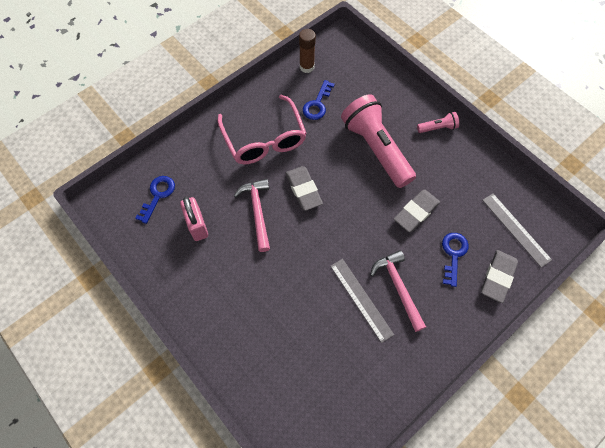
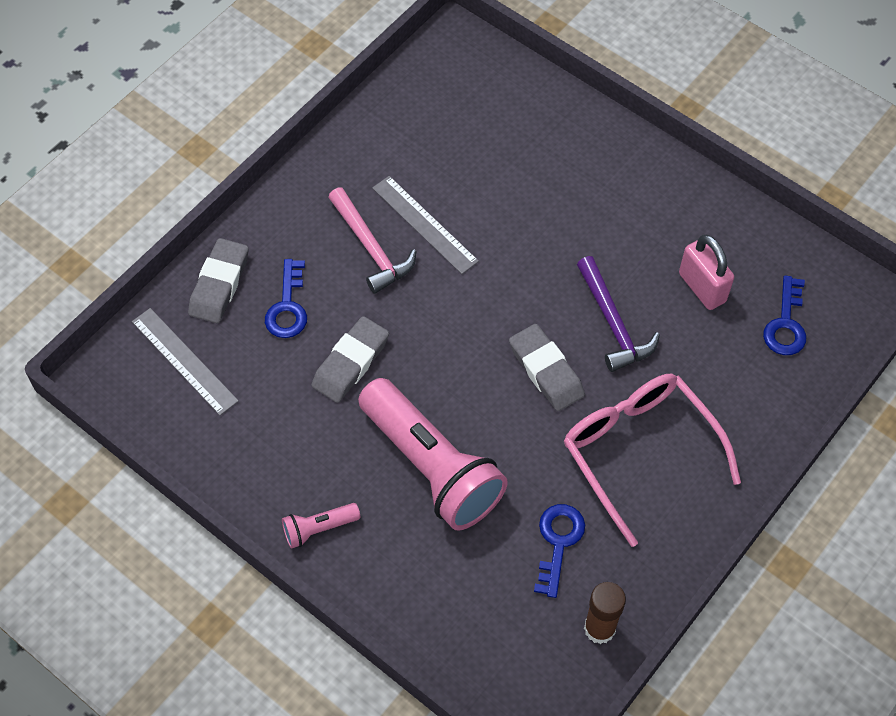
camera: 170 degrees right, 5 degrees down
(257, 212) = (613, 323): pink hammer -> purple hammer

